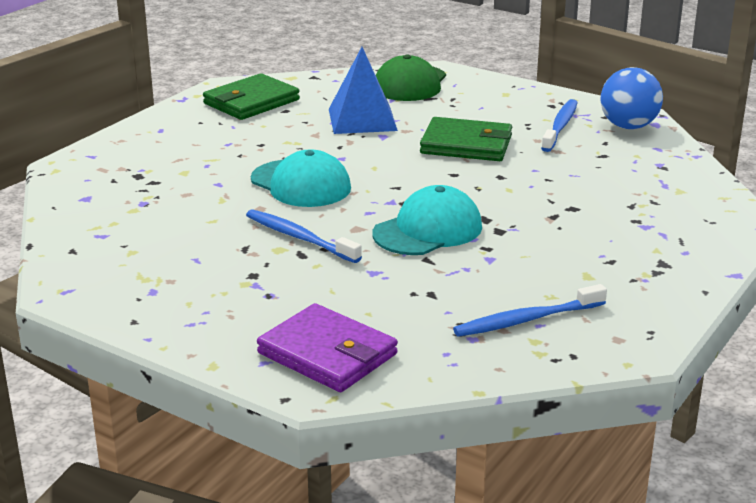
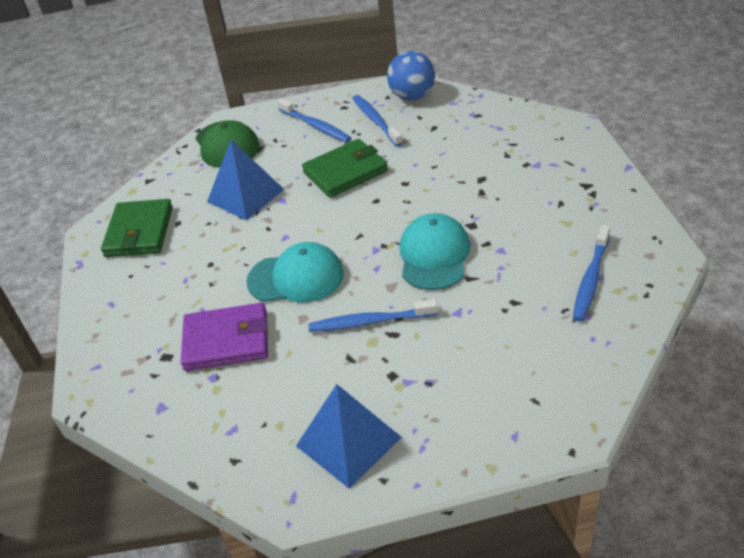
camera: 40 degrees left, 15 degrees up
(154, 288) = (348, 441): none -> blue pyramid
(327, 354) = (537, 396): purple wallet -> purple wallet (226, 340)
(502, 105) = (315, 126): none -> blue toothbrush

